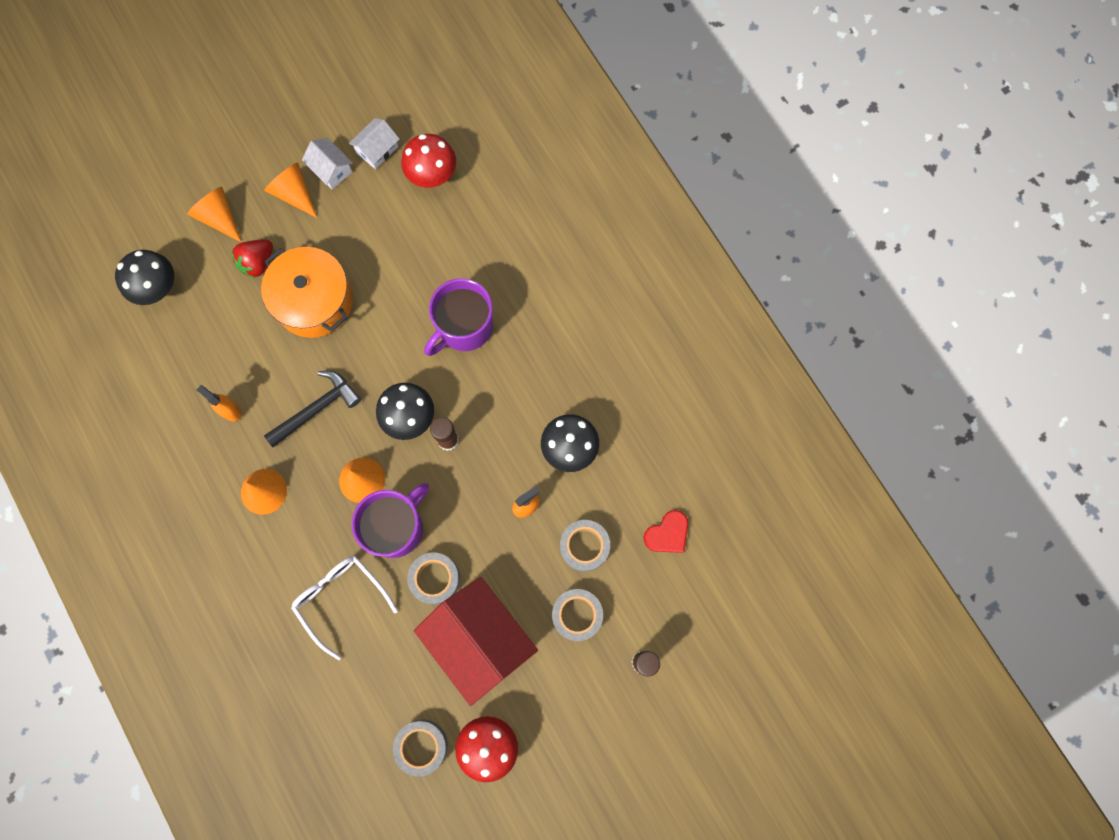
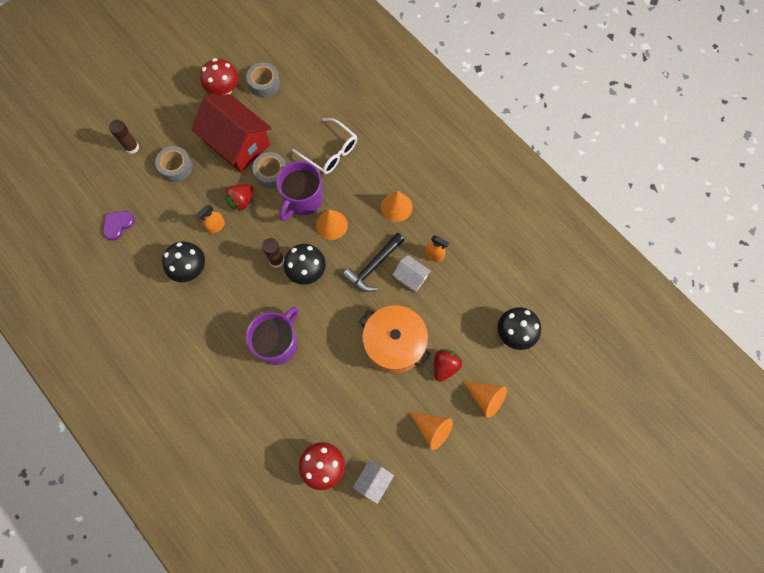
camera: 170 degrees right, 5 degrees down
(331, 169) = (407, 456): white house -> white house (411, 277)
(485, 540) = (241, 201): none -> red strawberry
(584, 546) = (174, 208): grey tape -> none
(667, 534) = (118, 225): red heart -> purple heart

